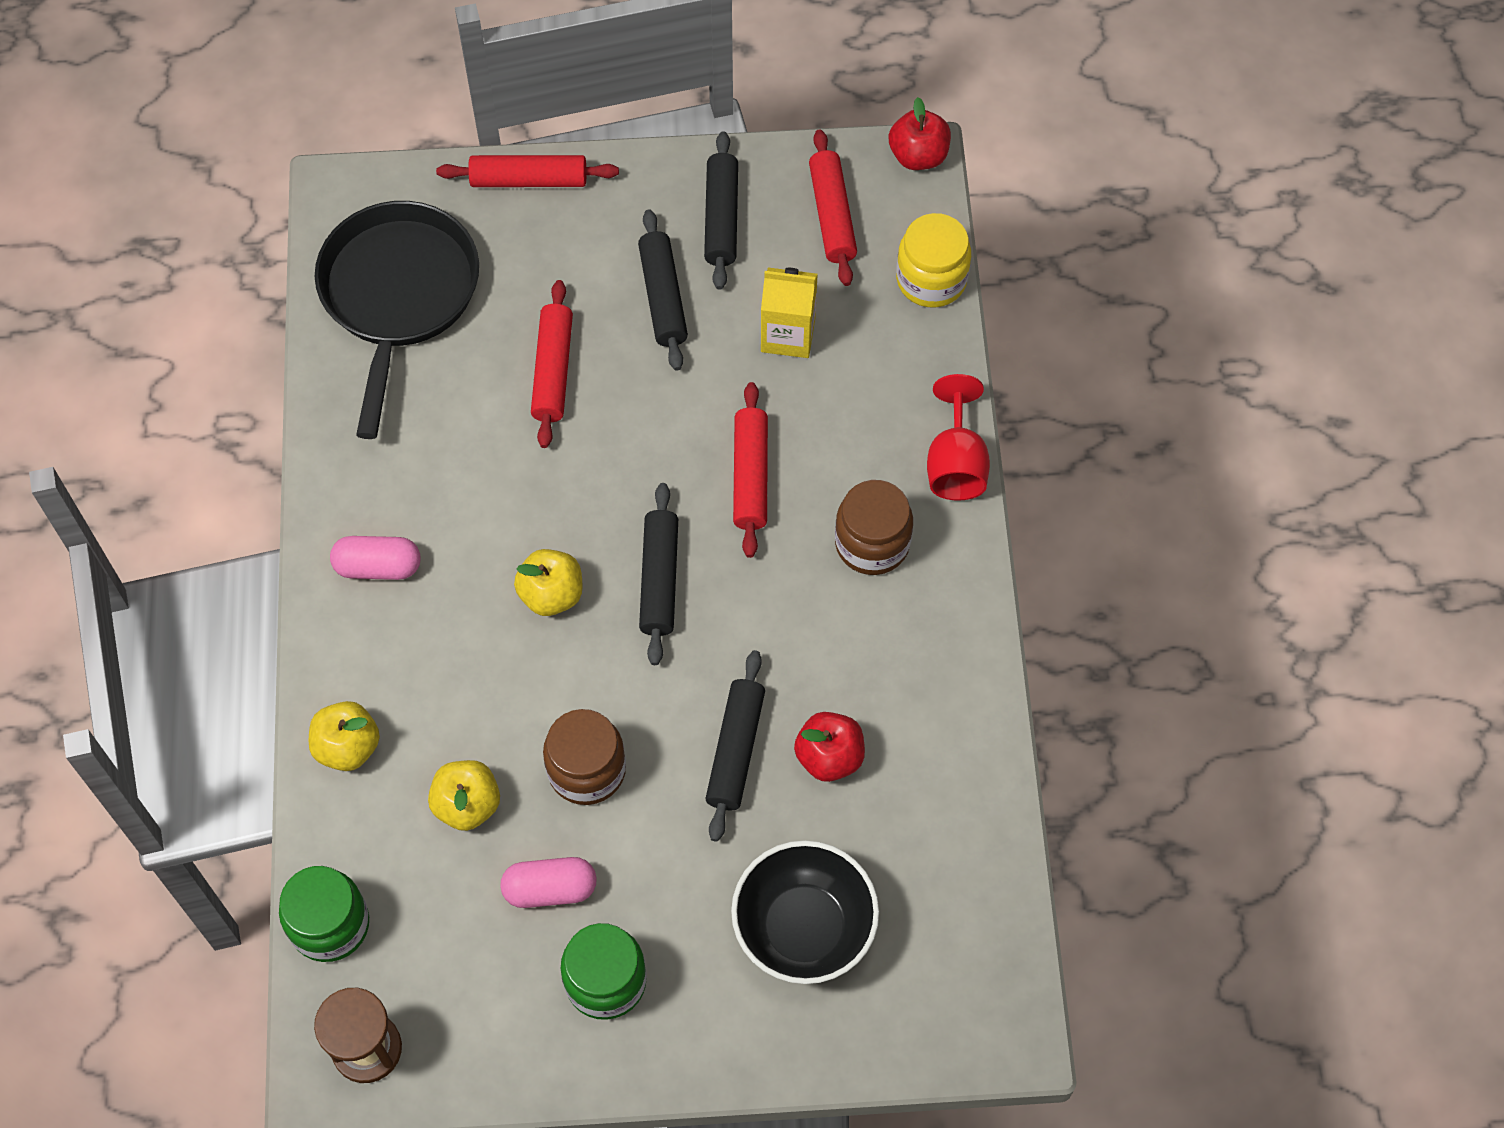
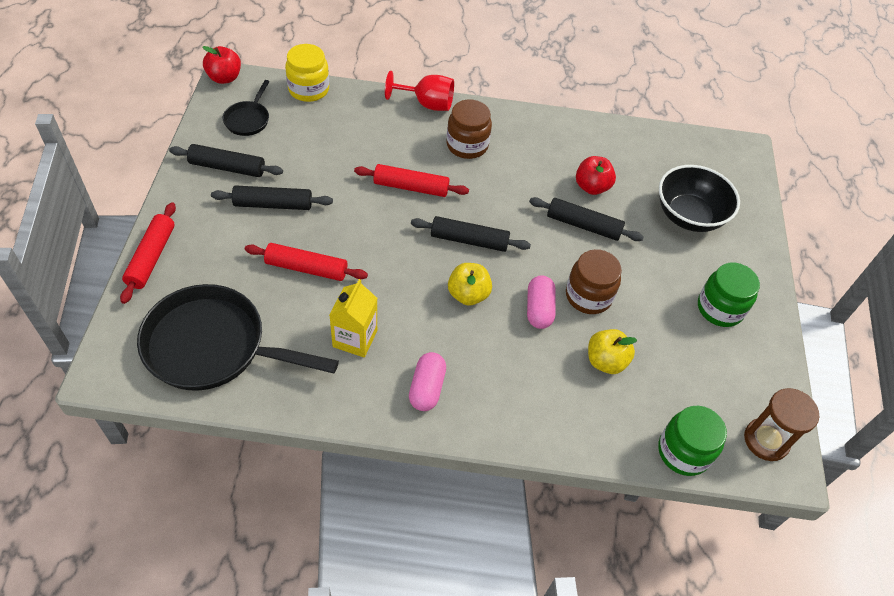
camera: 85 degrees left, 10 degrees down
(348, 747) = (558, 425): yellow apple -> none
(550, 889) = (663, 326): pink capsule -> pink capsule (539, 309)
(788, 334) = (322, 153): yellow carton -> yellow carton (355, 338)
(832, 215) = (248, 119): red rolling pin -> black pan

